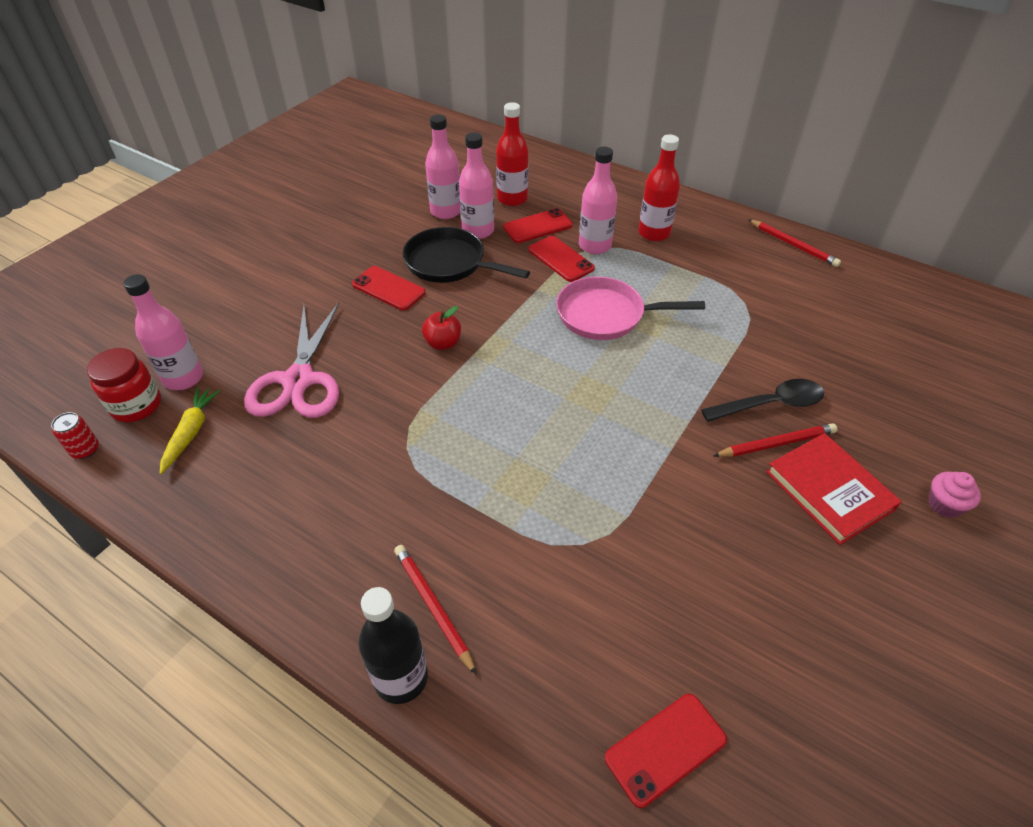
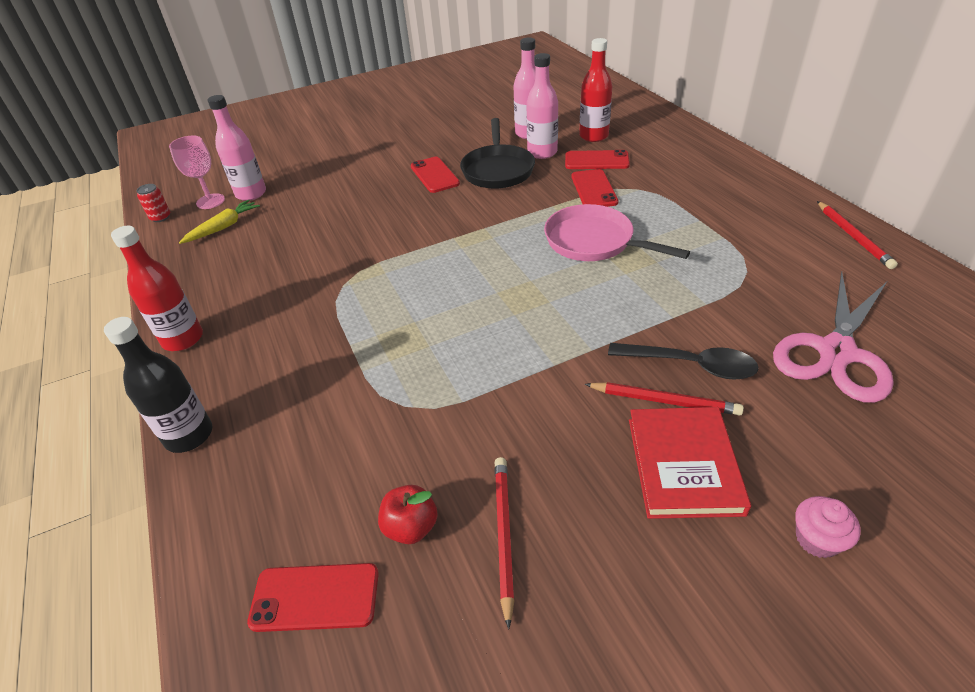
camera: 35 degrees right, 5 degrees down
(136, 405) = (210, 201): red jar -> pink goblet
(299, 380) = (316, 217): pink scissors -> pink scissors (836, 352)
(433, 606) = (255, 398): red pencil -> red pencil (504, 534)
(443, 343) = (438, 223): red apple -> red apple (411, 527)
(450, 263) = (497, 170): black pan -> black pan turned 150 degrees counterclockwise
(594, 246) = (635, 187): pink bottle -> none
(654, 233) = (703, 190): red bottle -> red bottle (183, 339)

